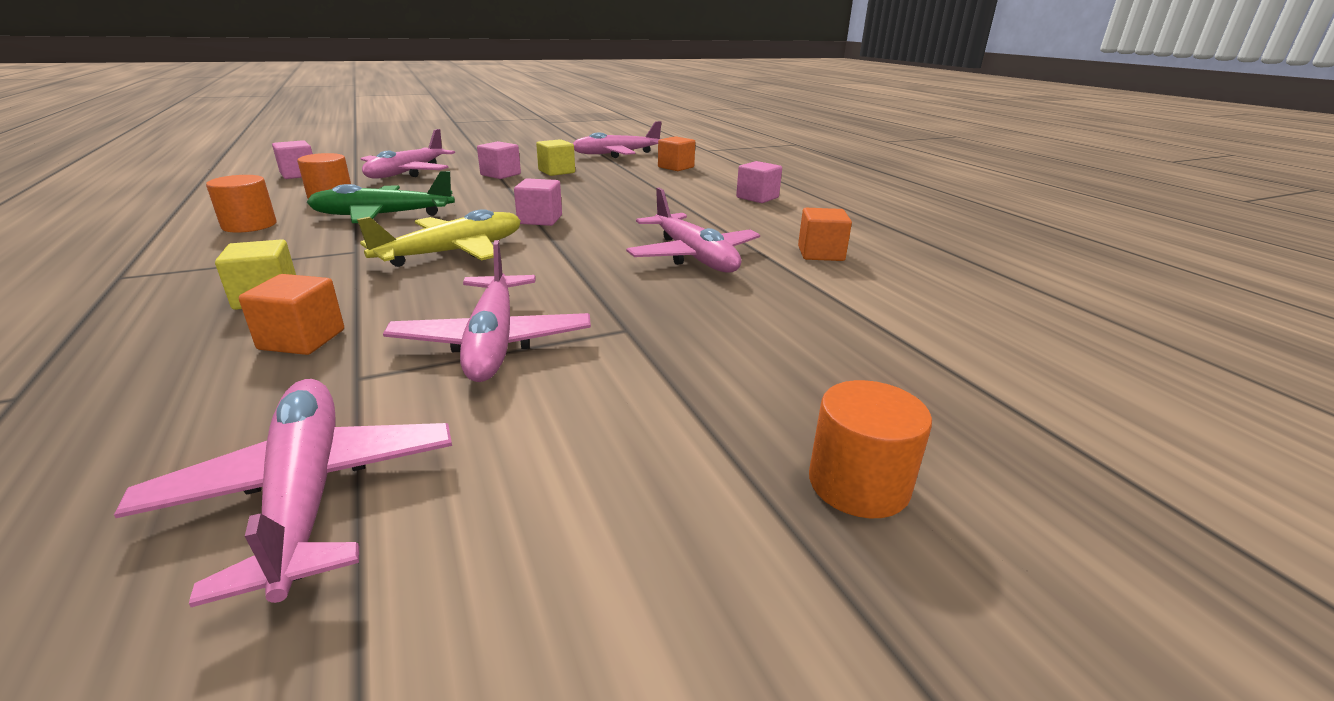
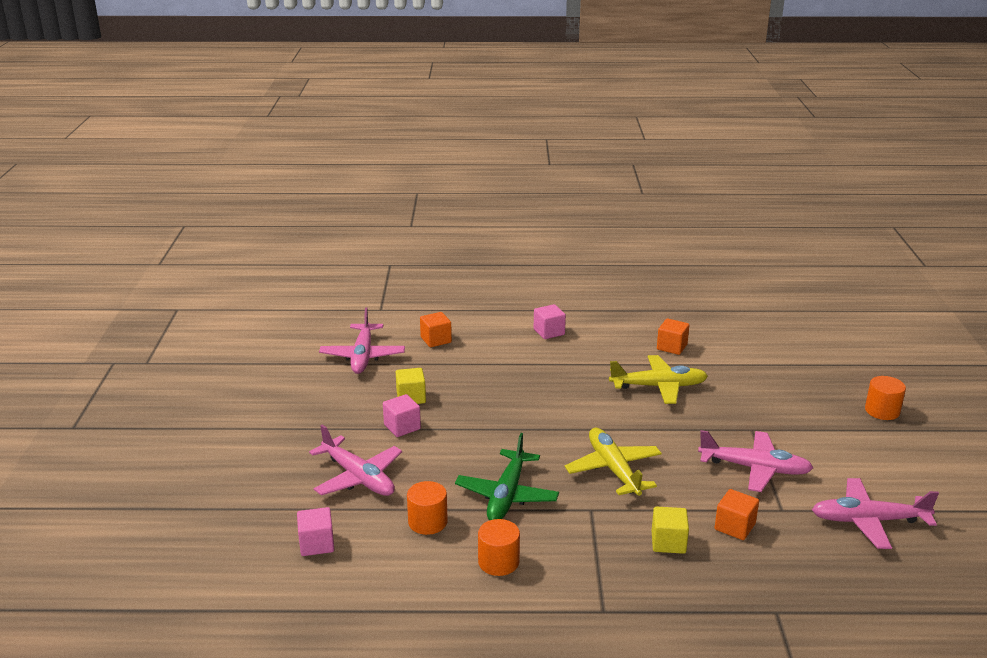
camera: 65 degrees left, 0 degrees up
(540, 220) = (556, 427): pink cube -> none
(693, 256) = (658, 386): pink plane -> yellow plane

